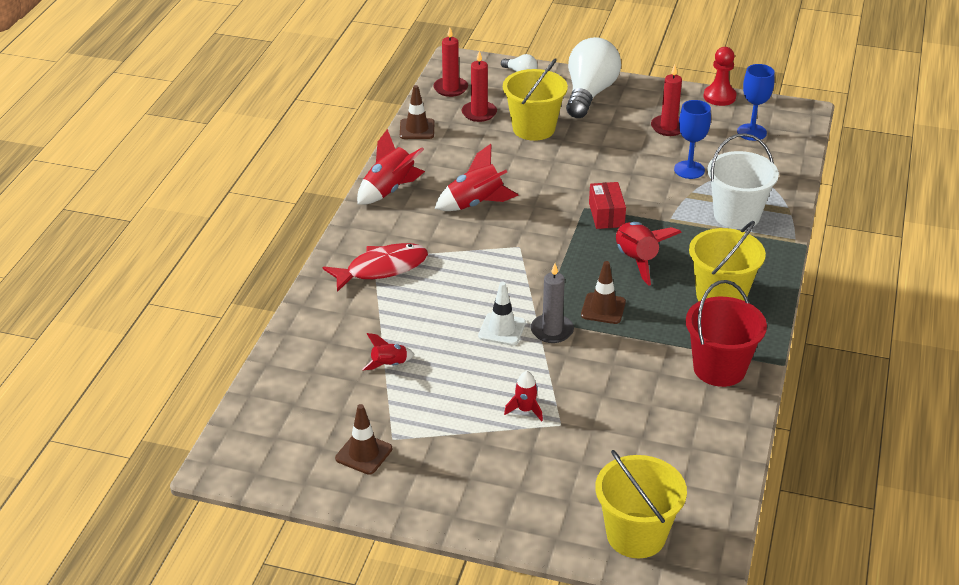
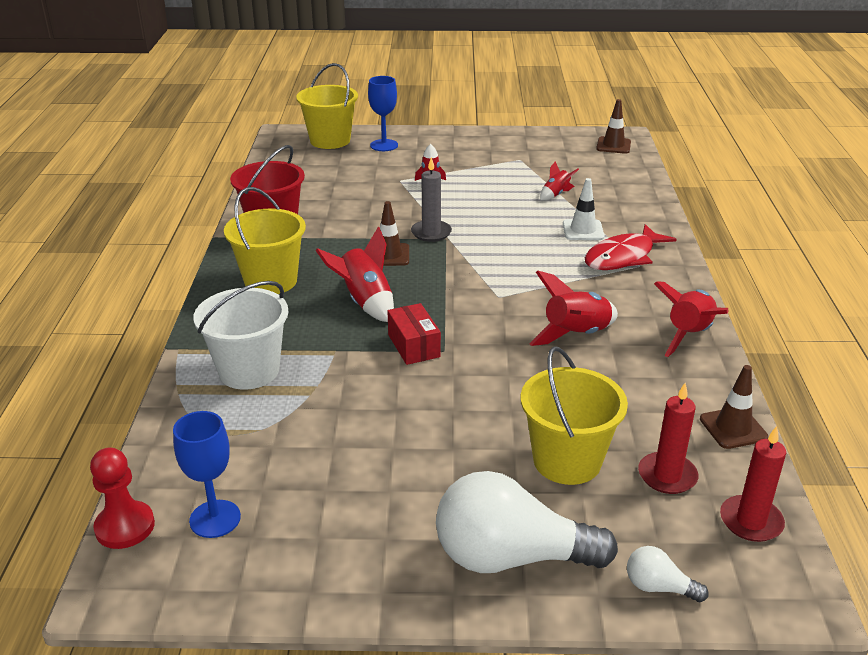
camera: 165 degrees right, 5 degrees down
(364, 453) = (534, 151): brown traffic cone -> brown traffic cone (613, 145)
(502, 329) = (477, 228): white traffic cone -> white traffic cone (583, 230)
(589, 94) = (511, 557): white light bulb -> white light bulb turned 90 degrees clockwise
(668, 127) = (356, 503): red candle -> none
(689, 170) = (315, 428): blue goblet -> blue goblet (384, 145)
(719, 97) = (269, 599): red pawn -> red pawn (125, 527)

